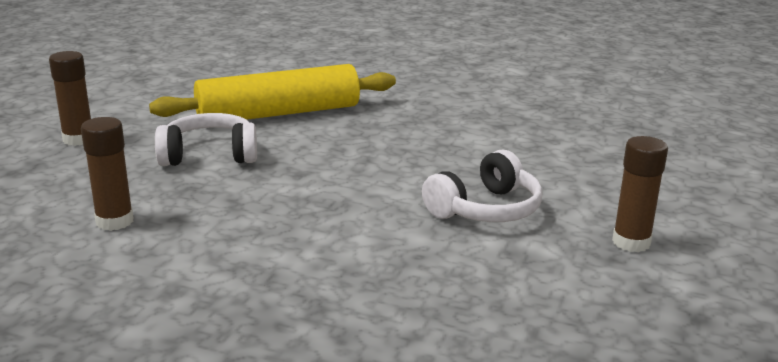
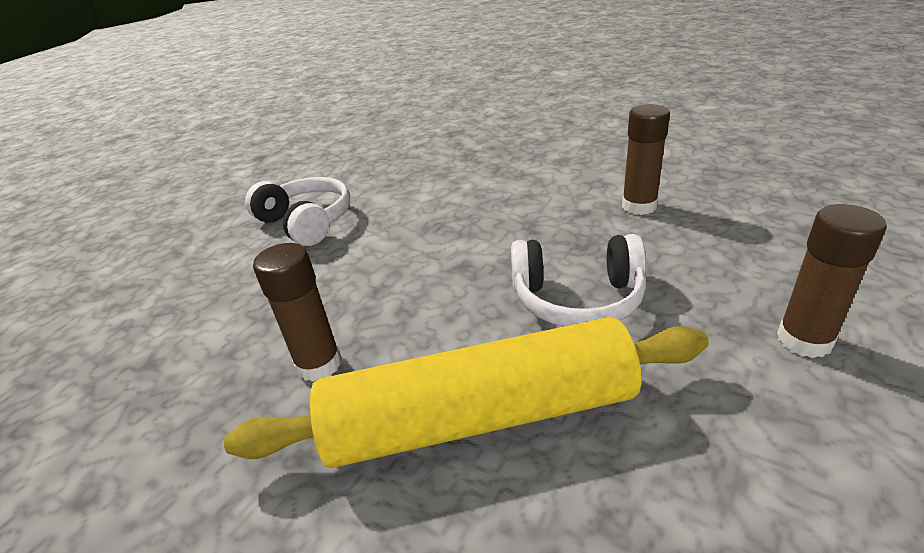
camera: 165 degrees left, 10 degrees up
(486, 209) = (306, 222): white headphones -> white headphones turned 75 degrees clockwise
(631, 242) = (232, 196): brown glue stick -> brown glue stick (319, 364)

